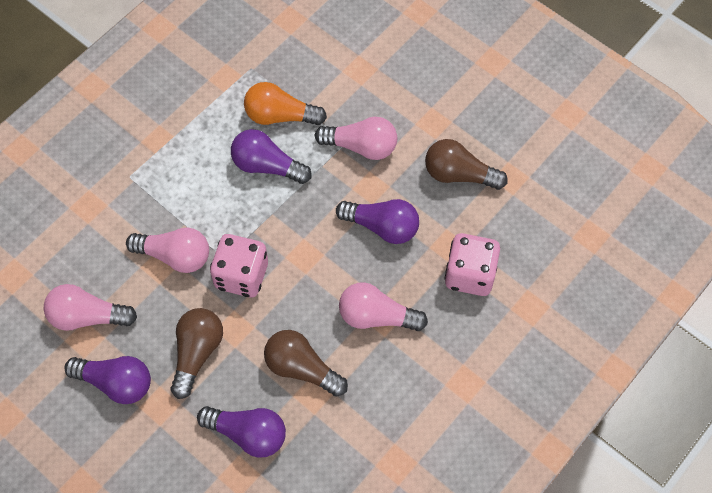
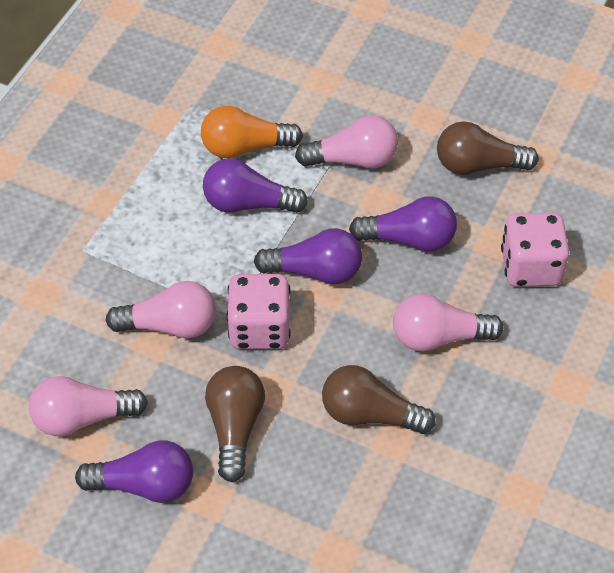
camera: 15 degrees left, 10 degrees down
(248, 434) = (330, 503): purple light bulb -> purple light bulb (315, 271)

